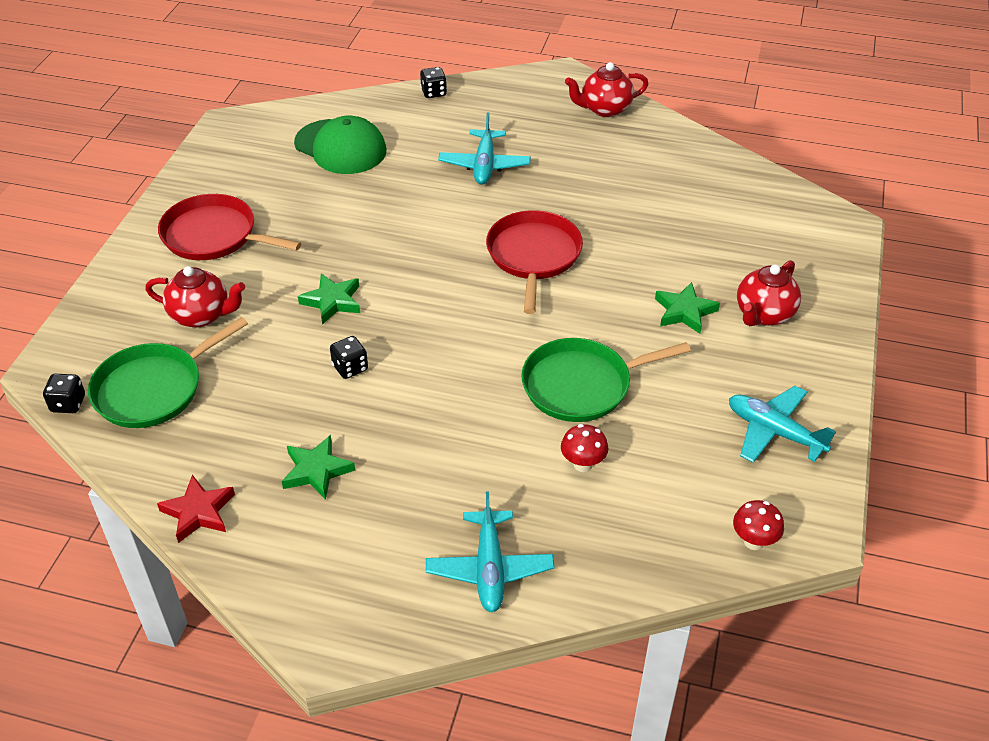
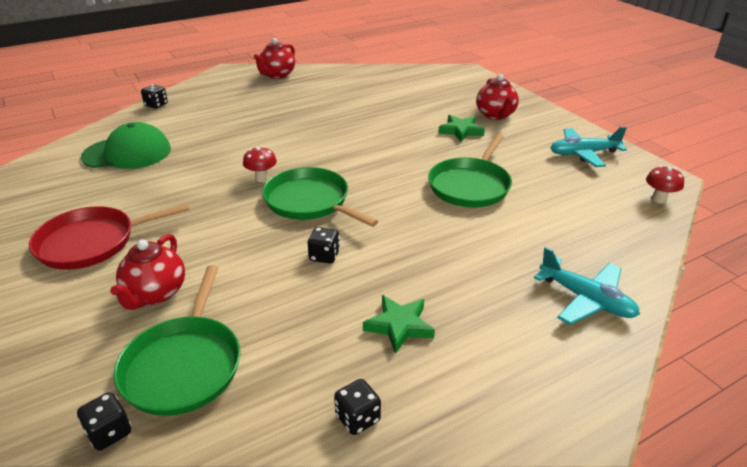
camera: 45 degrees left, 10 degrees down
(198, 512) = (357, 418): red star -> black dice
(201, 315) = (155, 294): red teapot -> red teapot turned 135 degrees clockwise
(332, 301) = (252, 229): green star -> none
(413, 303) = (310, 201): none -> green pan
(484, 165) = (245, 122): turquoise plane -> none
(533, 256) = (344, 146): red pan -> none
(583, 464) = (535, 218): red mushroom -> red mushroom (261, 178)

